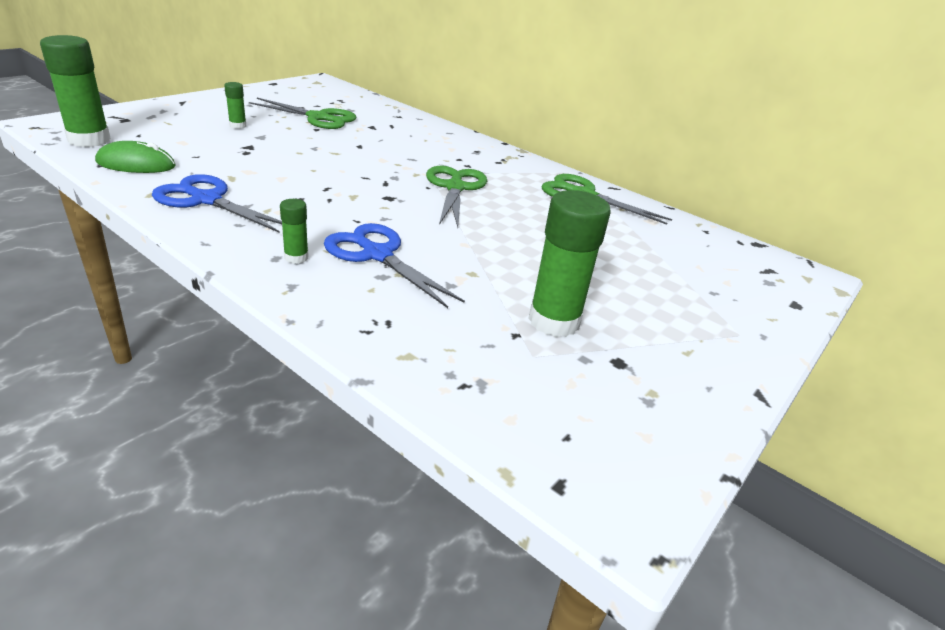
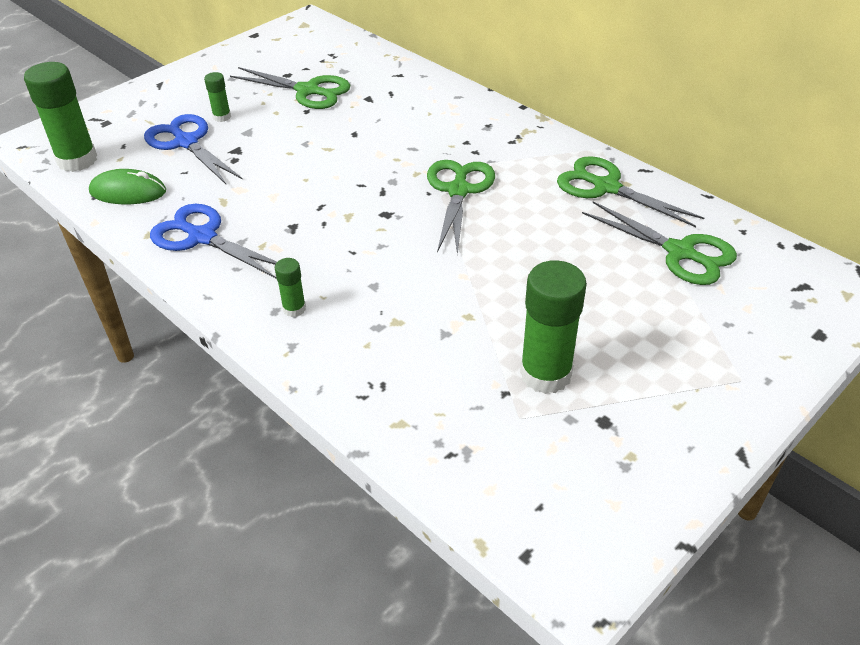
camera: 10 degrees right, 10 degrees up
(377, 255) = (373, 299): blue scissors -> blue scissors (186, 142)
(657, 241) = (679, 252): none -> green scissors

